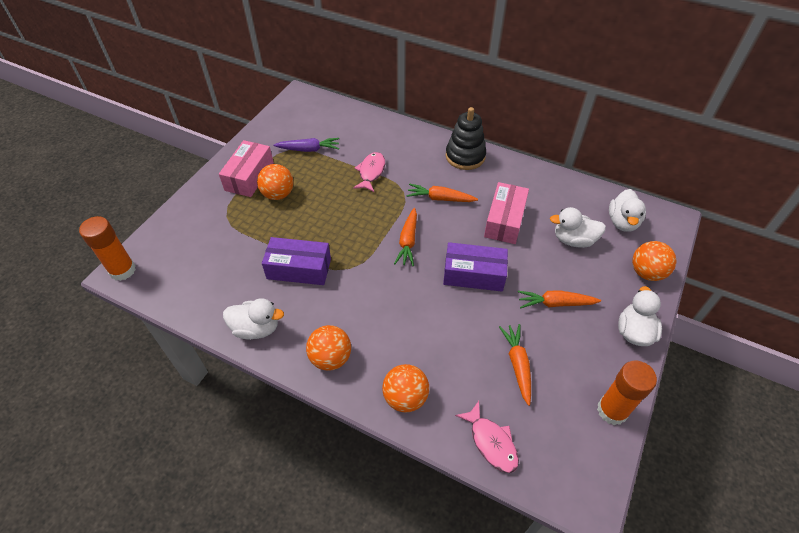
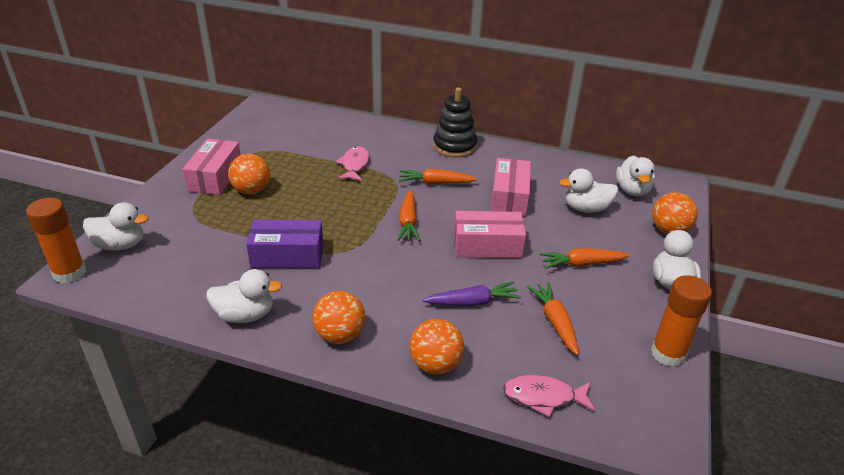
camera: 10 degrees left, 15 degrees down
(164, 245) = (120, 245): none -> white duck
(309, 149) = (280, 150): purple carrot -> purple carrot (472, 302)
(473, 274) = (487, 246): purple box -> pink box
(491, 442) = (543, 397): pink fish -> pink fish turned 135 degrees clockwise

